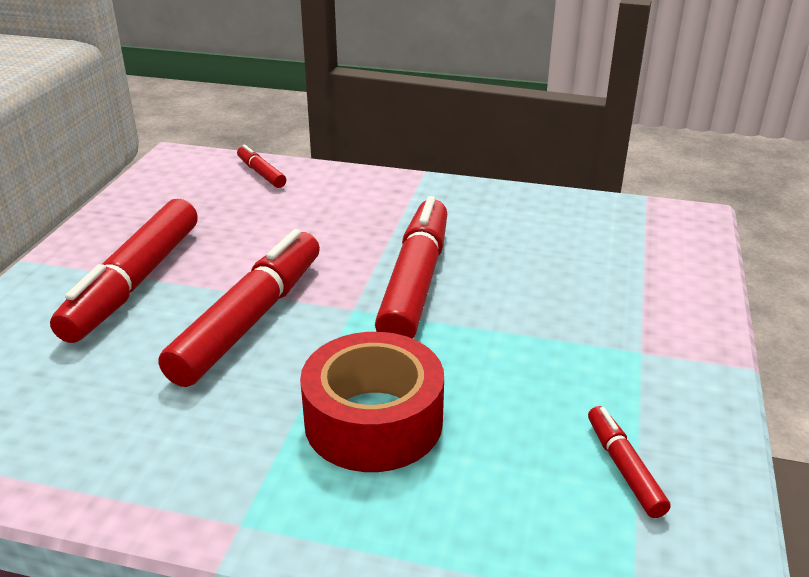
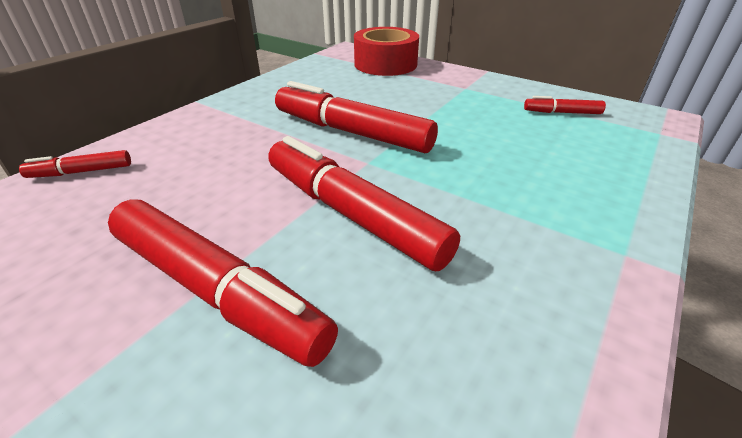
camera: 70 degrees left, 5 degrees up
(373, 421) = (511, 176): red tape -> red tape (385, 64)

